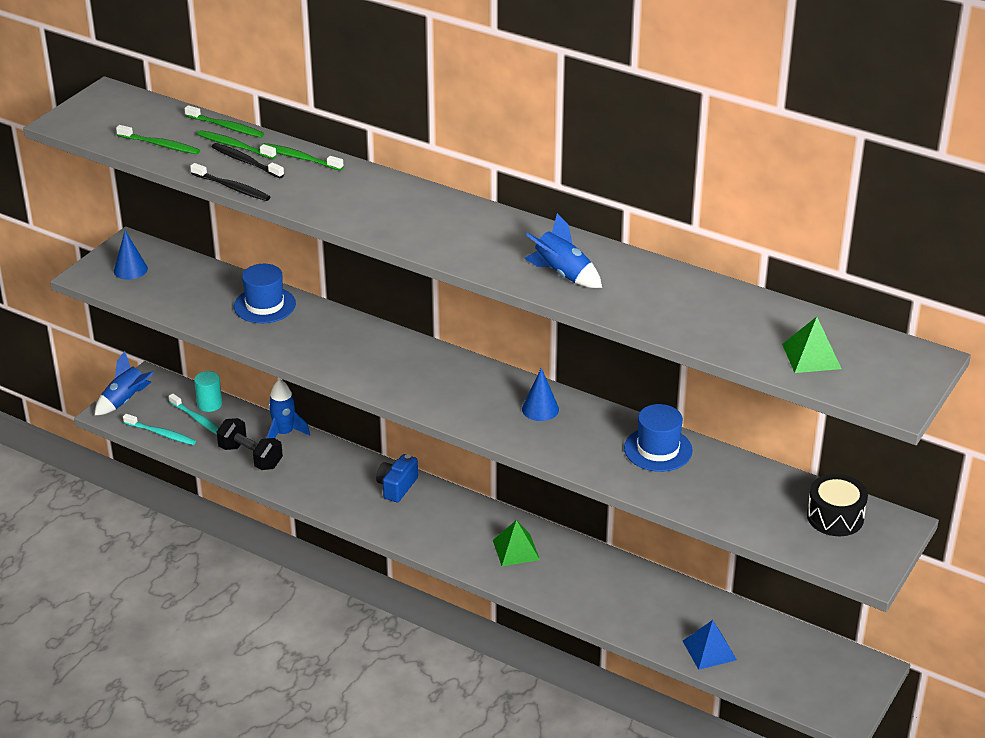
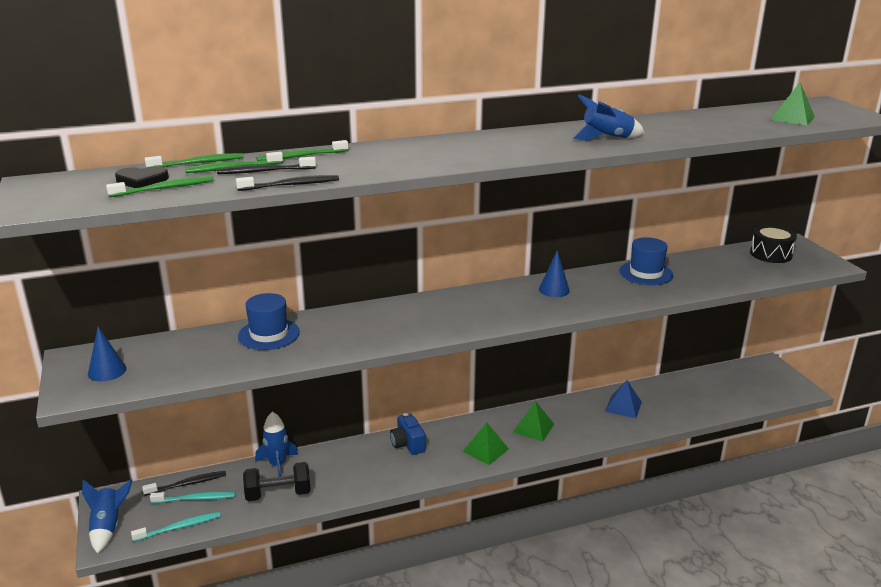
camera: 50 degrees left, 10 degrees down
(164, 127) = (142, 180): none -> black heart
(209, 404) = (187, 484): turquoise cylinder -> black toothbrush
(444, 537) = (485, 450): none -> green pyramid
(709, 650) = (704, 405): blue pyramid -> blue pyramid (623, 406)

